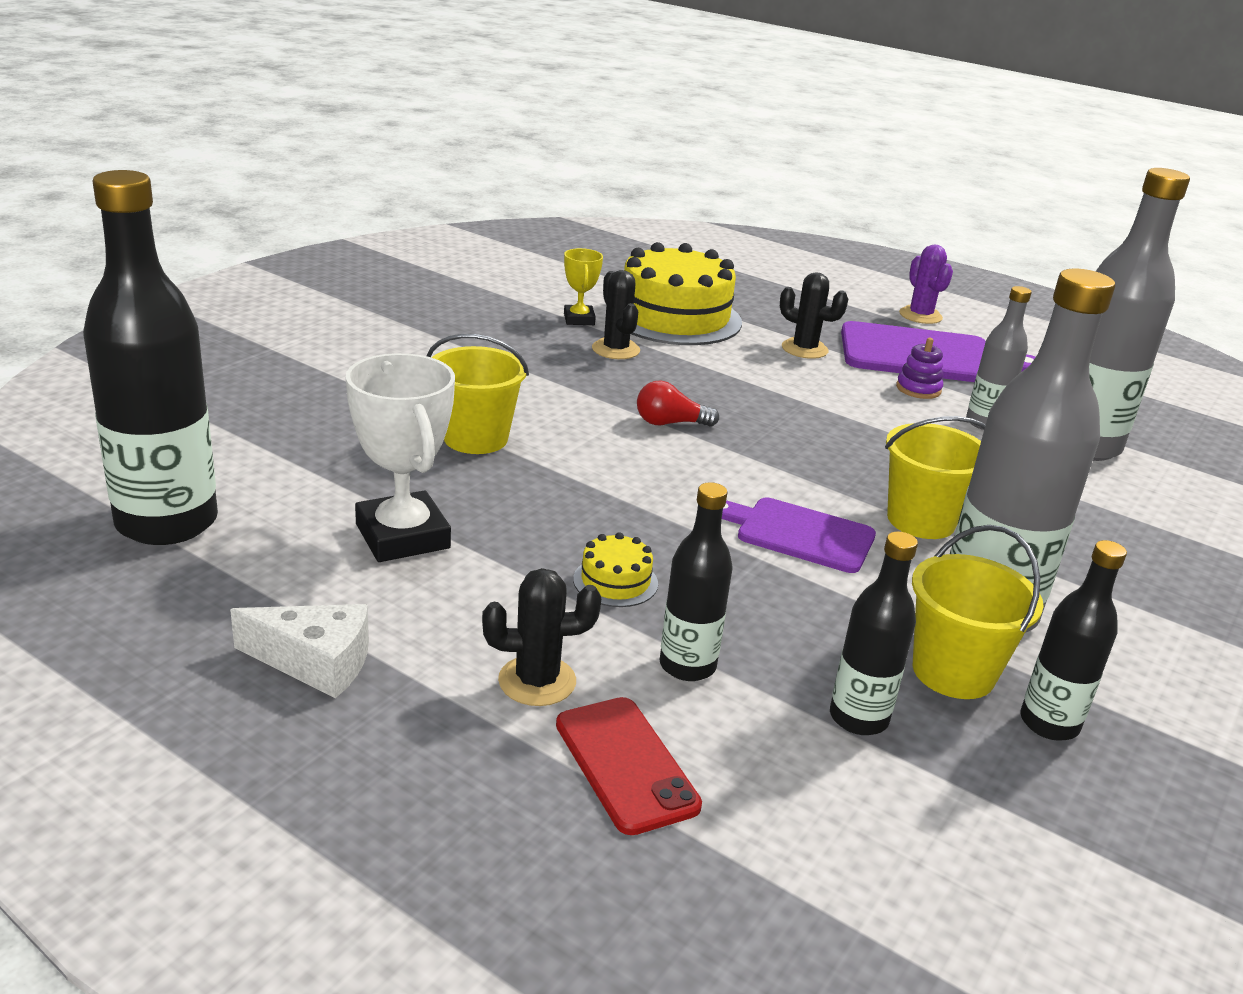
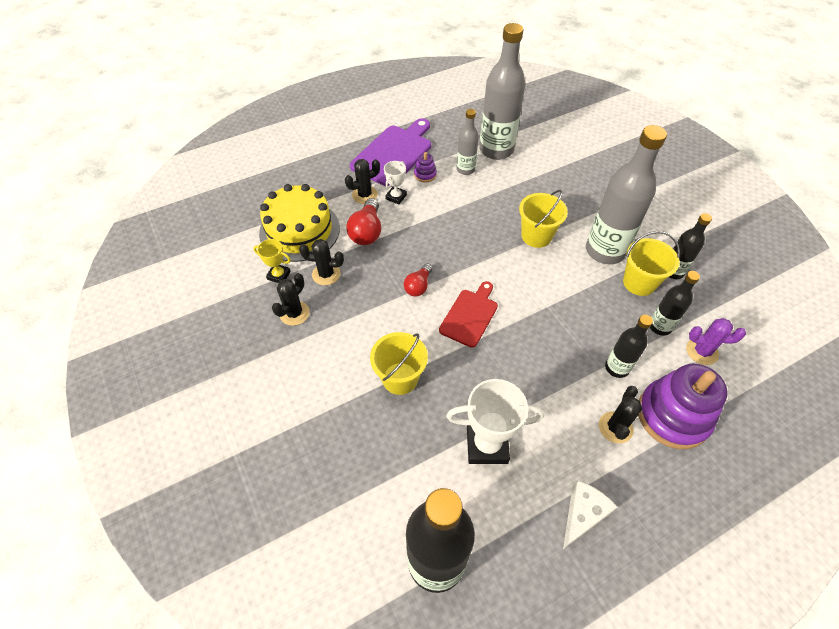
camera: 60 degrees left, 25 degrees up
(524, 341) = (294, 313): none -> black cactus
(615, 581) = (551, 368): yellow cake -> none
(626, 764) = (673, 416): red phone -> purple stacking toy
(656, 479) = (470, 315): none -> red cutting board
(732, 364) = (367, 231): none -> red light bulb
(799, 534) = (534, 283): purple cutting board -> none
(834, 373) = (396, 197): none -> white trophy
(920, 315) = (350, 132): purple cactus -> purple cactus (702, 351)

